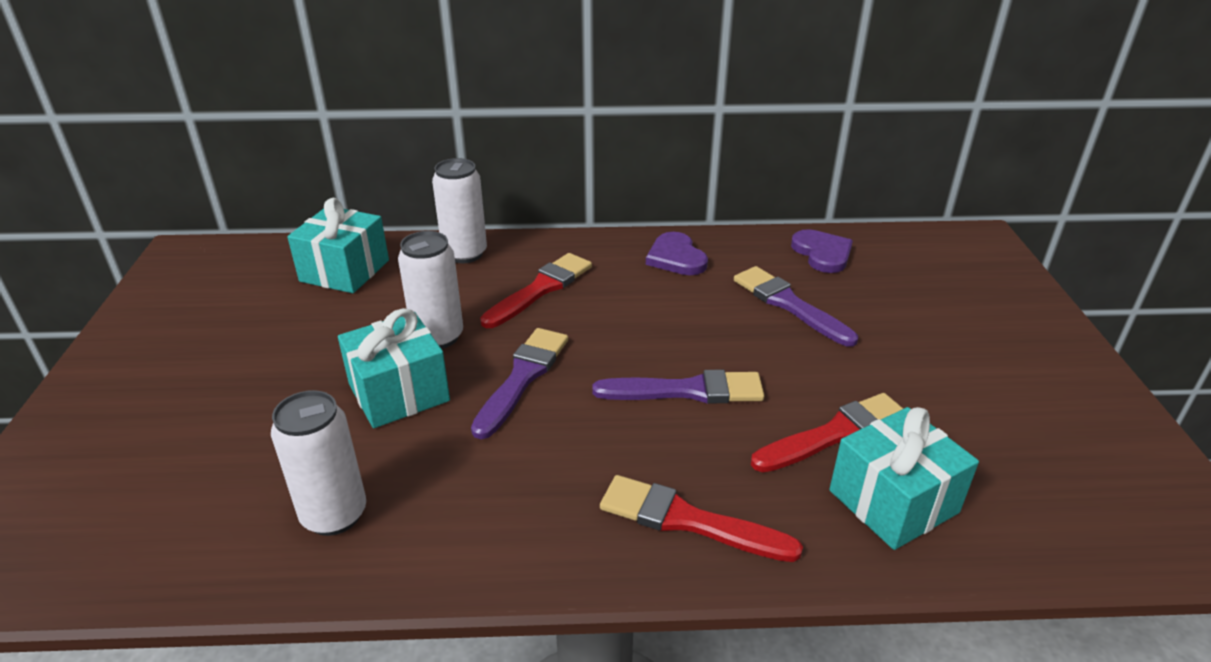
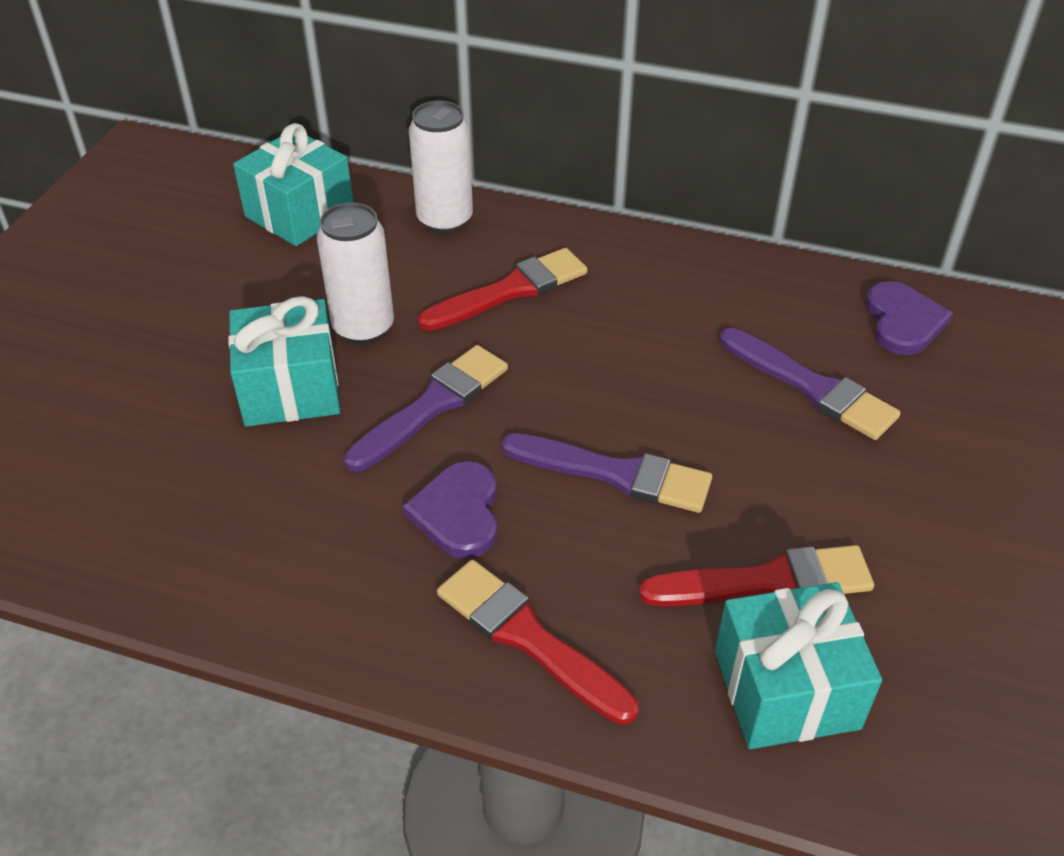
camera: 20 degrees right, 10 degrees up
(334, 515) = (165, 518): white can -> none
(676, 257) = (701, 283): purple heart -> purple heart (458, 513)
(789, 304) = (812, 387): purple brush -> purple brush turned 150 degrees clockwise

